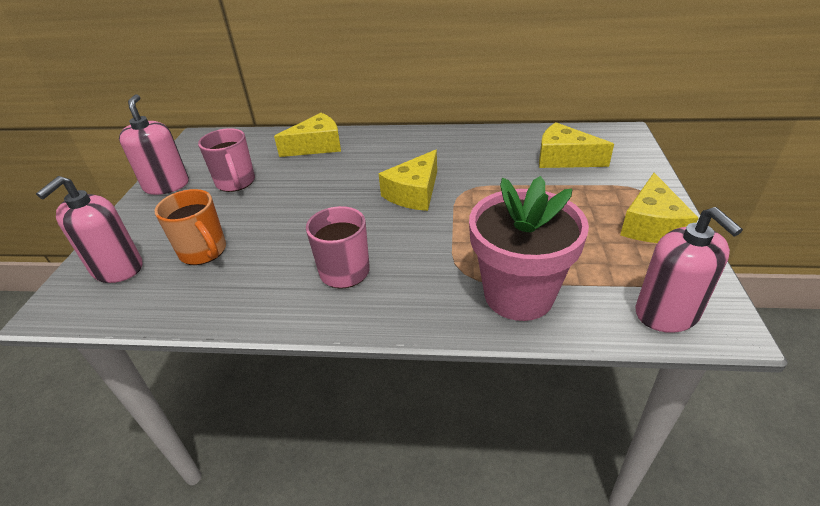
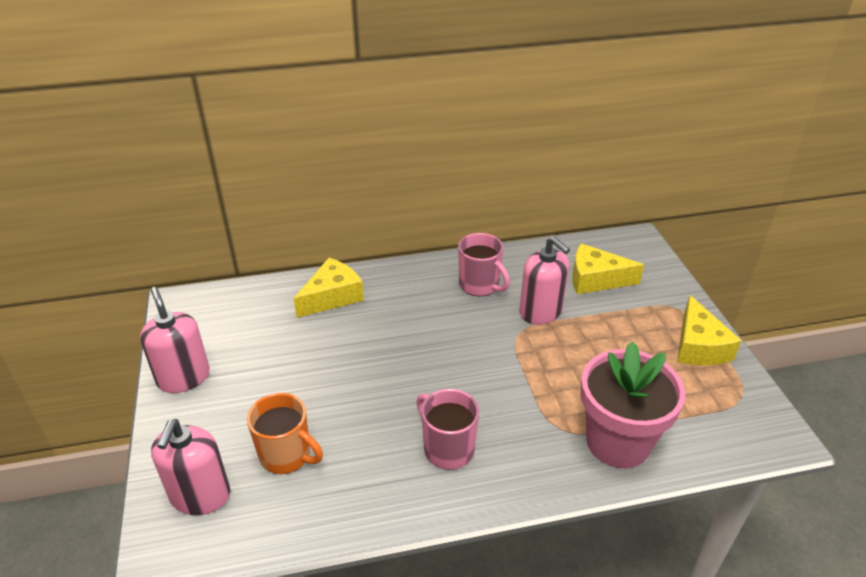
camera: 20 degrees left, 0 degrees up
(236, 183) = (267, 361): pink mug -> pink mug (480, 285)
(414, 193) = (470, 344): yellow cheese -> none
(667, 313) = (740, 435): pink soap dispenser -> pink soap dispenser (540, 311)

